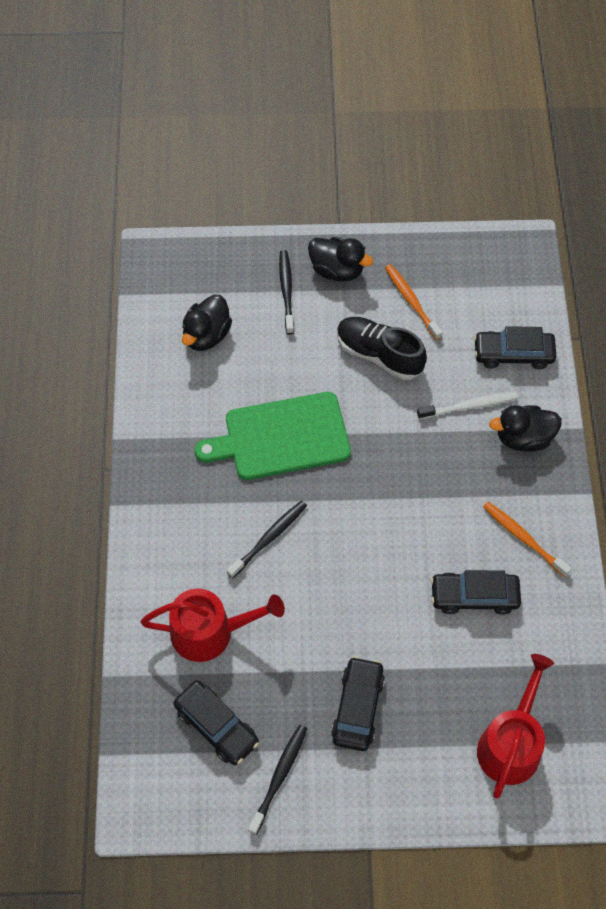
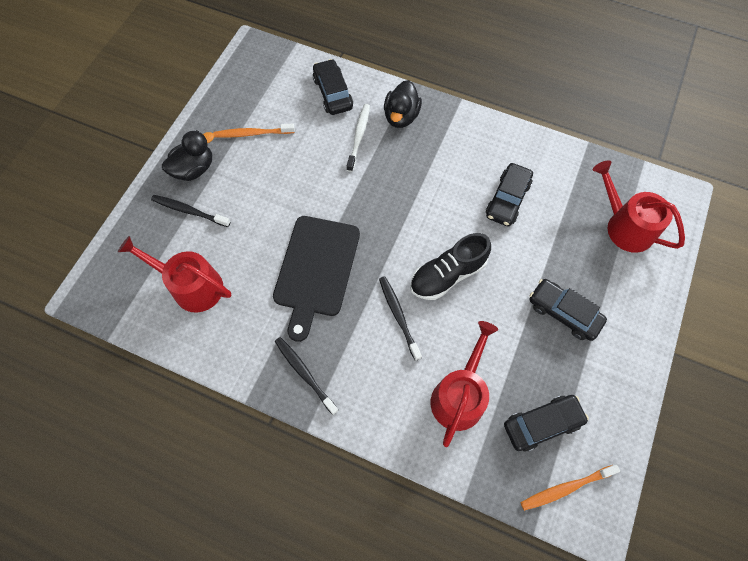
camera: 65 degrees left, 5 degrees up
(206, 335) = (192, 286): black duck -> red watering can
(279, 776) = (599, 393): black toothbrush -> black toothbrush (304, 373)
(281, 437) = (316, 270): green cutting board -> black cutting board
(379, 355) = (284, 173): black shoe -> black shoe (447, 275)
(513, 354) = (333, 93): black car -> black car turned 135 degrees clockwise
(523, 538) = (476, 151): orange toothbrush -> orange toothbrush (565, 488)

